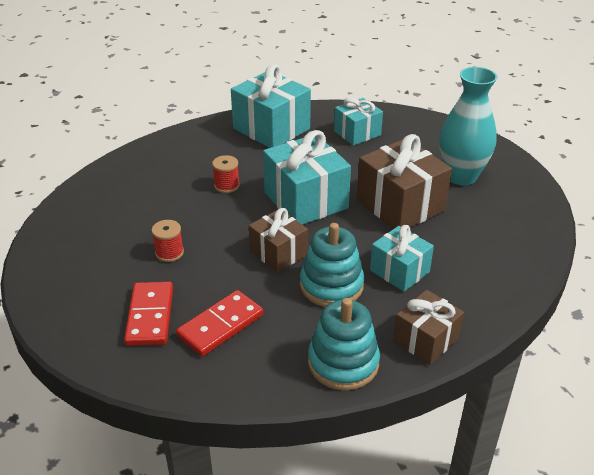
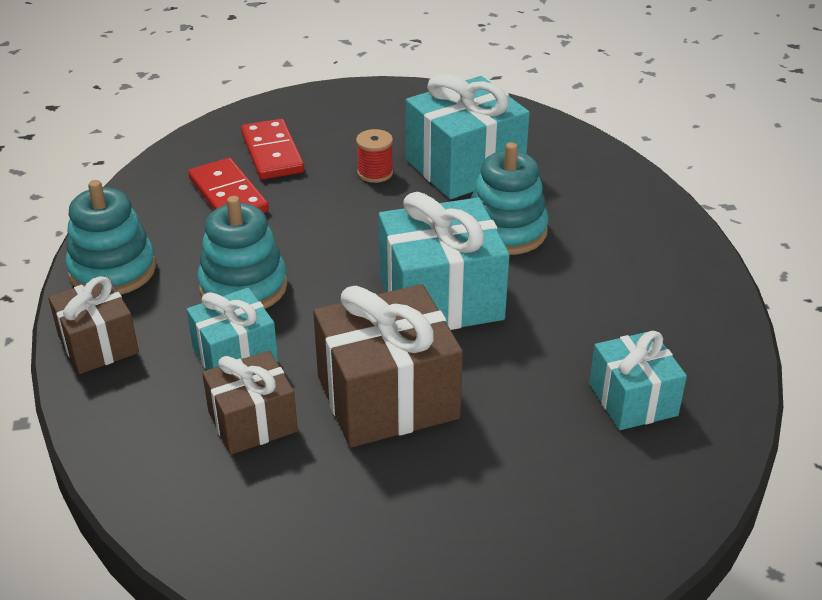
camera: 105 degrees right, 0 degrees up
(150, 316) = (272, 153): red domino -> red domino turned 60 degrees clockwise
(226, 185) = (506, 231): red spool -> turquoise stacking toy
(271, 129) = (666, 297): turquoise gift -> turquoise gift (464, 167)
(278, 253) = (331, 254): brown gift -> brown gift (252, 421)
(461, 176) = (444, 506): turquoise vase -> none

